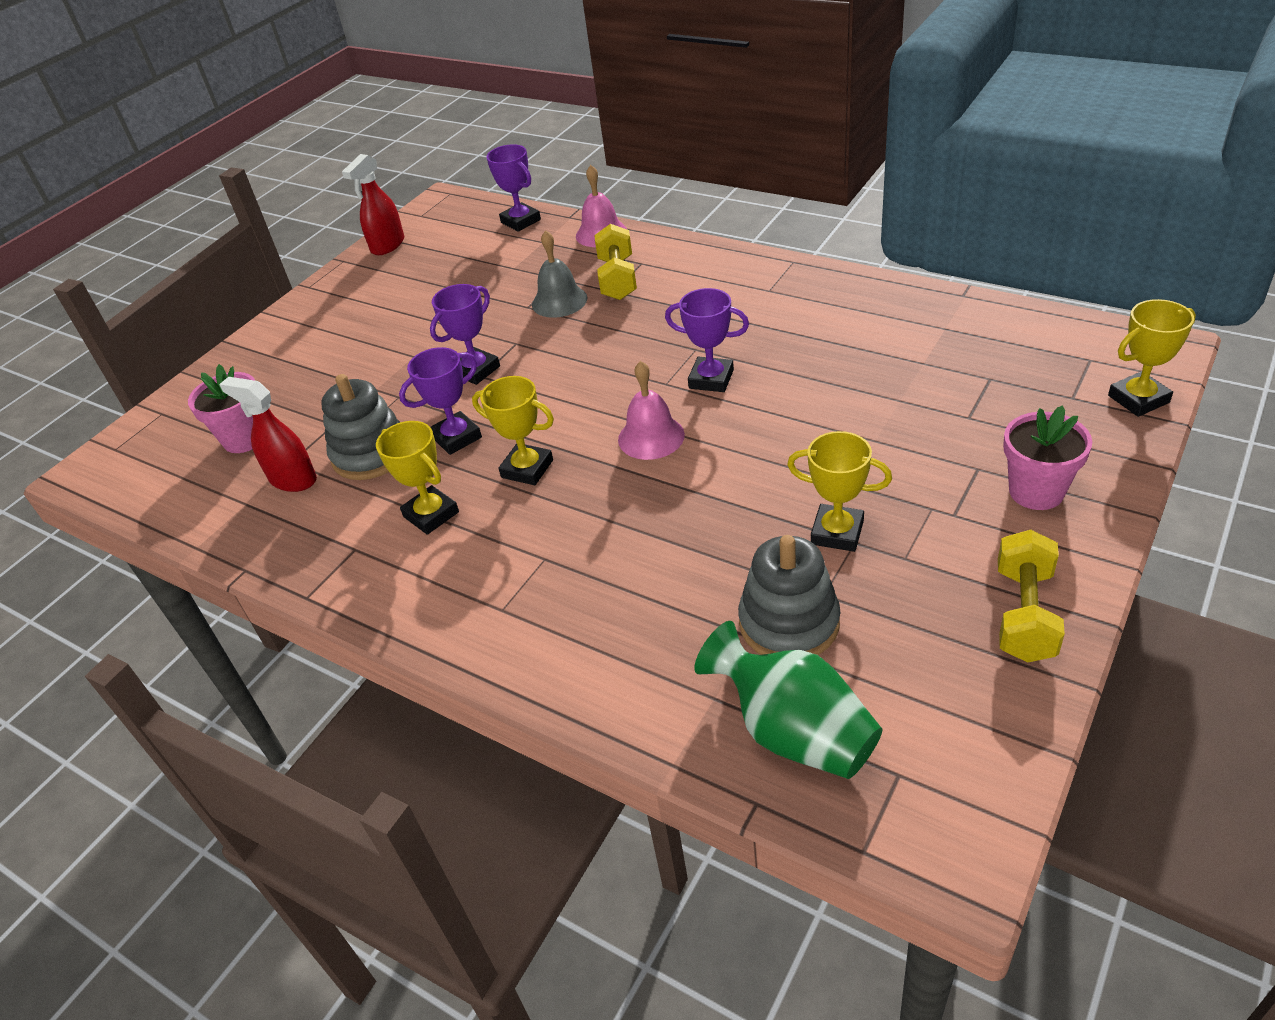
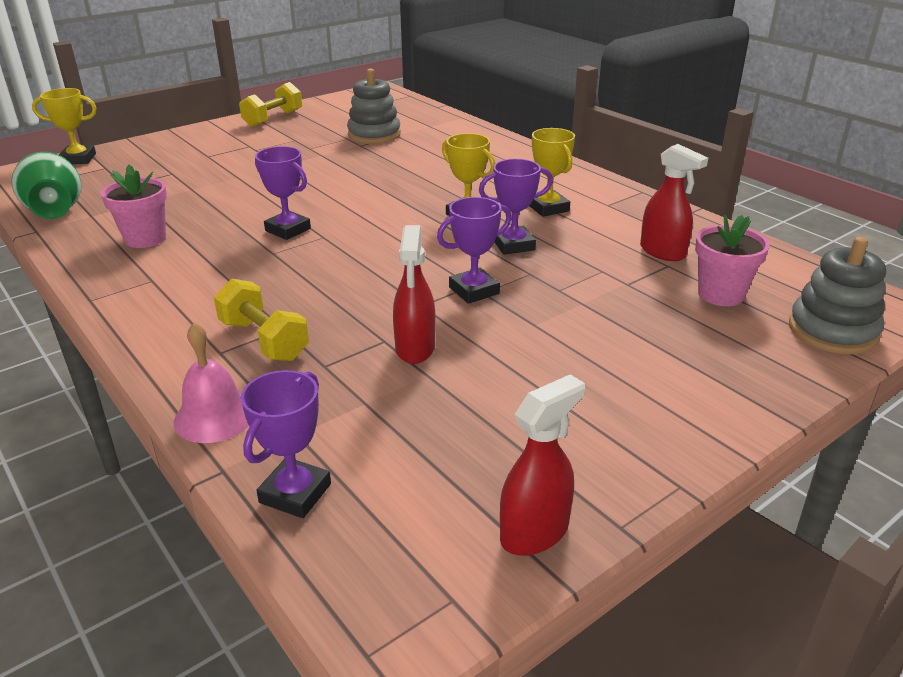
camera: 165 degrees left, 10 degrees down
(371, 454) = (591, 252): grey stacking toy -> grey stacking toy (832, 331)
(500, 308) = (415, 348): none -> red spray bottle
(521, 221) = (295, 493): purple trophy -> purple trophy turned 45 degrees clockwise
(559, 301) = (346, 335): grey bell -> none
(617, 279) = (264, 340): yellow dumbbell -> yellow dumbbell turned 60 degrees counterclockwise
(651, 437) = (367, 210): pink bell -> none
(793, 731) = (406, 115): green vase -> green vase (55, 211)
(837, 532) = (313, 152): yellow trophy -> none
(1036, 491) = (198, 144): pink flower pot -> pink flower pot (145, 238)

